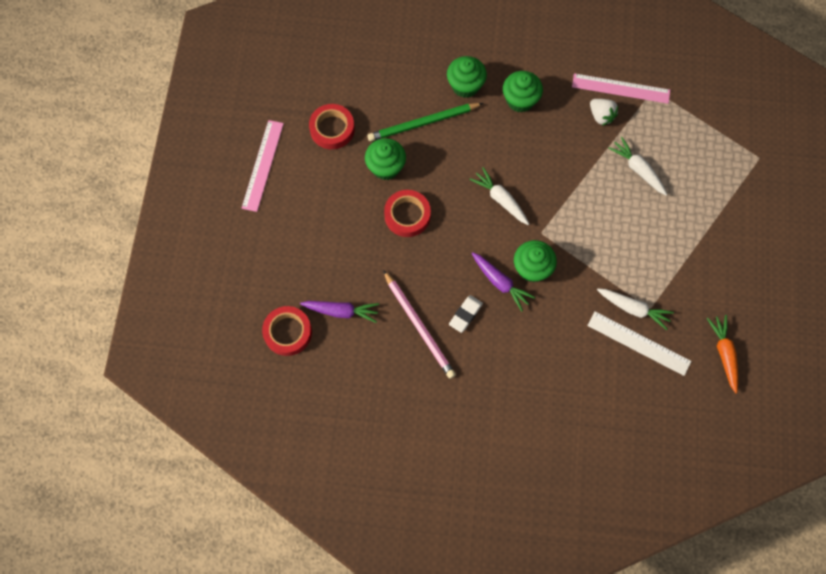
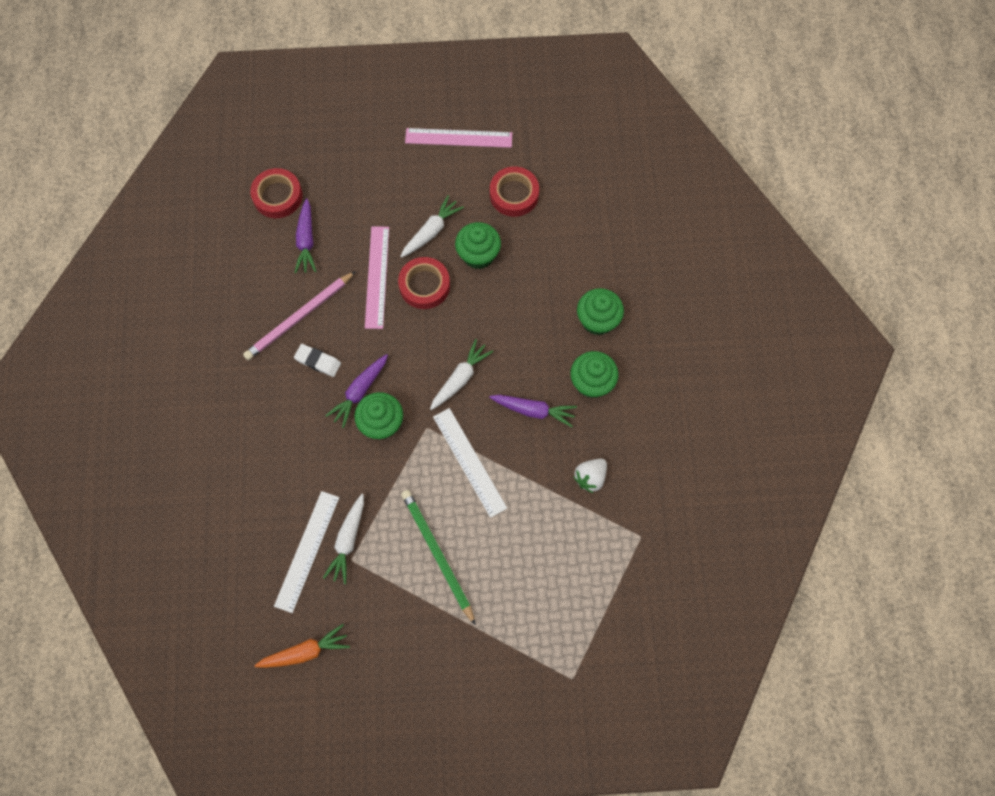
camera: 80 degrees right, 0 degrees up
(423, 123) = (540, 283): green pencil -> green pencil (437, 554)
(538, 148) = (533, 410): none -> purple carrot
(576, 203) = (469, 461): none -> white ruler
(620, 88) = (633, 496): pink ruler -> pink ruler (377, 277)
(638, 169) = (526, 528): white carrot -> white carrot (431, 231)

